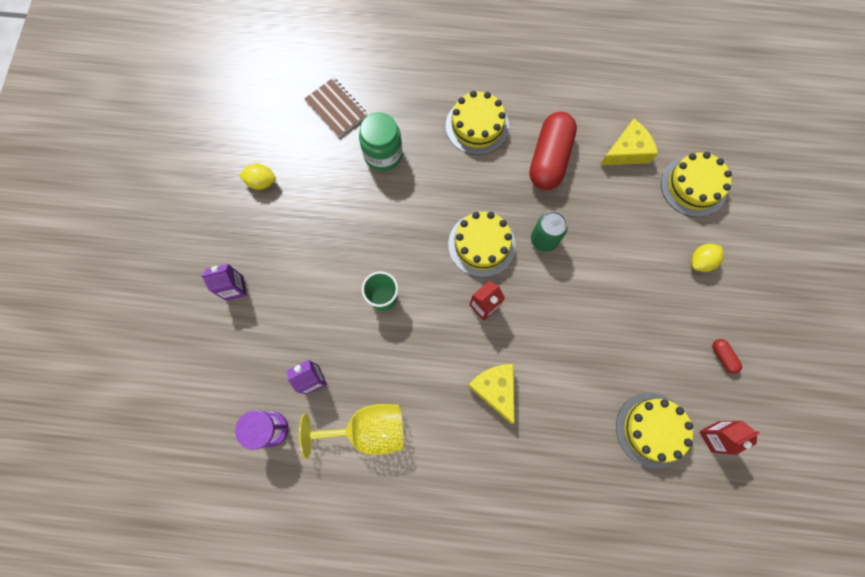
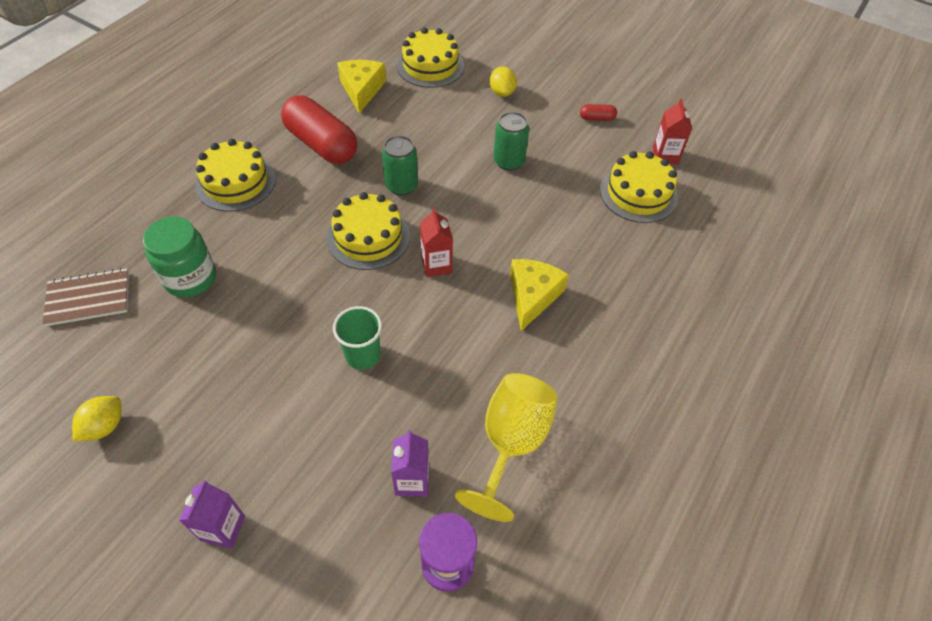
camera: 65 degrees left, 20 degrees down
(495, 389) = (532, 296): yellow cheese -> yellow cheese turned 105 degrees clockwise
(621, 307) = (509, 161): none -> green can

